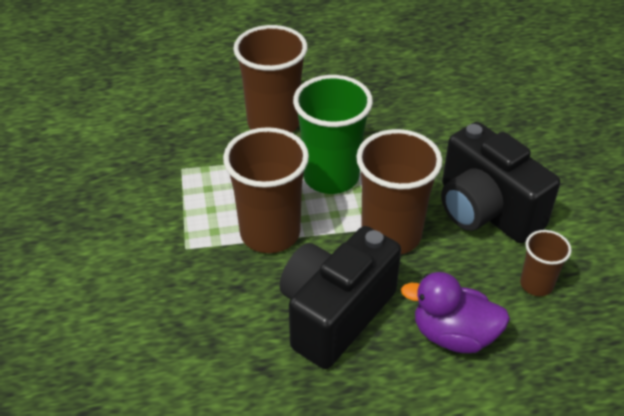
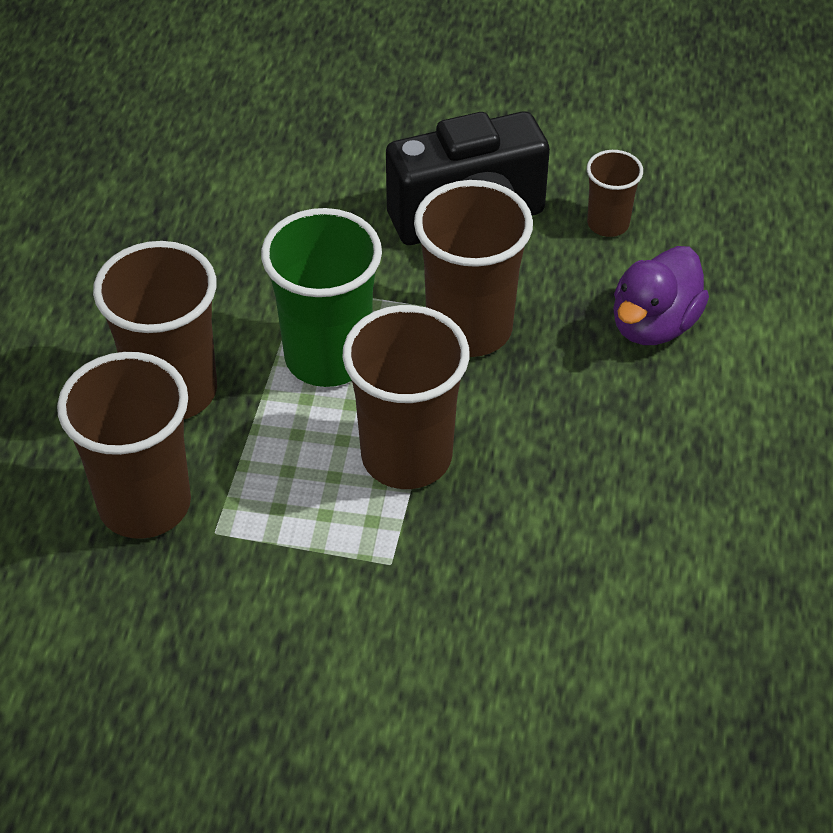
camera: 70 degrees left, 5 degrees up
(190, 136) = (144, 504): none -> brown cup
(335, 314) = (579, 427): black camera -> none

